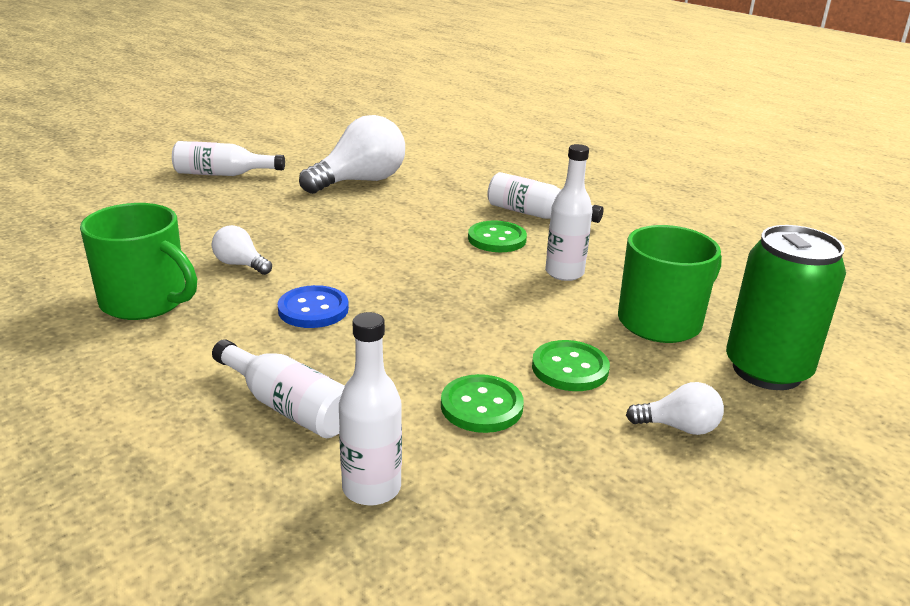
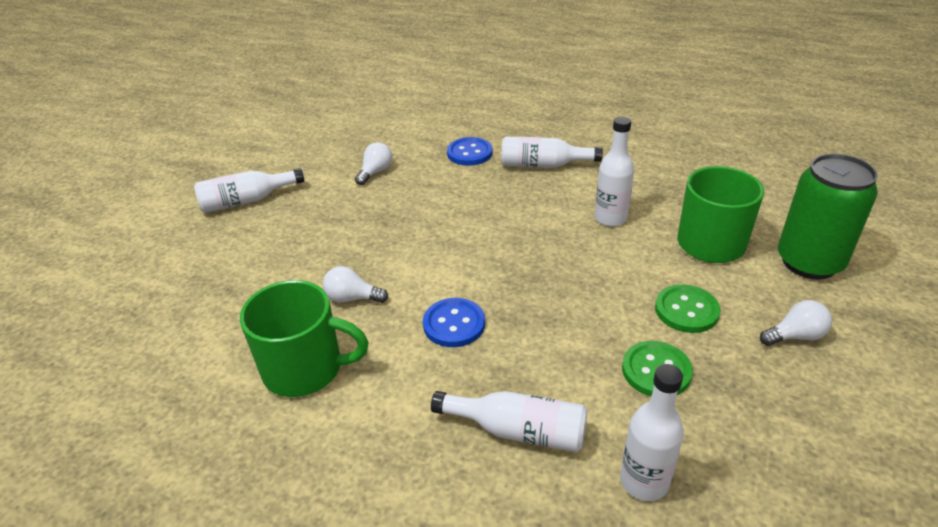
camera: 20 degrees left, 10 degrees up
(360, 181) = (375, 172): white light bulb -> white light bulb, size x0.49
(468, 188) = (469, 153): none -> blue button
(497, 239) = (534, 200): green button -> none

